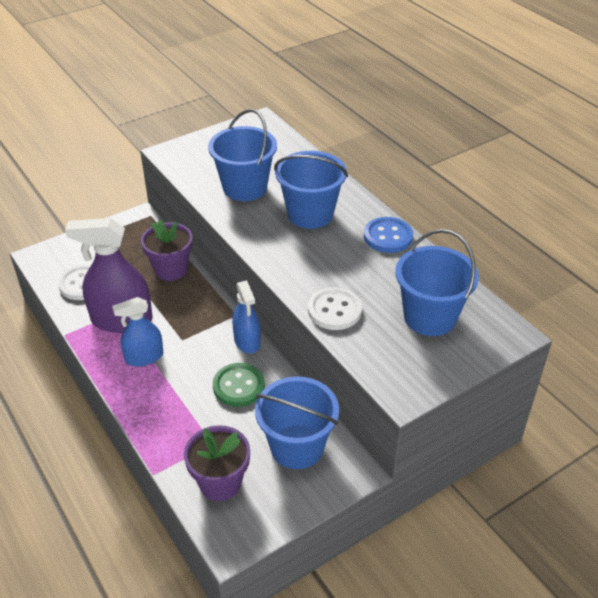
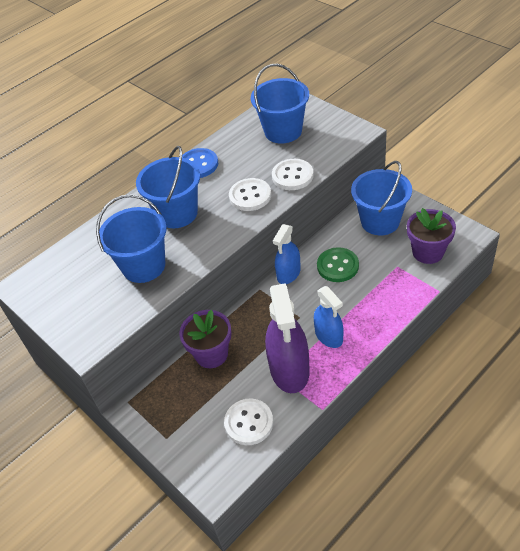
camera: 95 degrees left, 5 degrees up
(247, 341) = (288, 273): blue spray bottle -> blue spray bottle turned 150 degrees clockwise
(314, 270) = (250, 196): none -> white button

